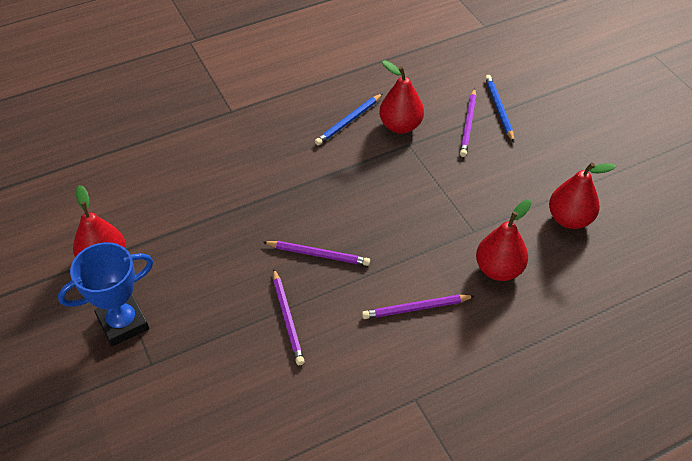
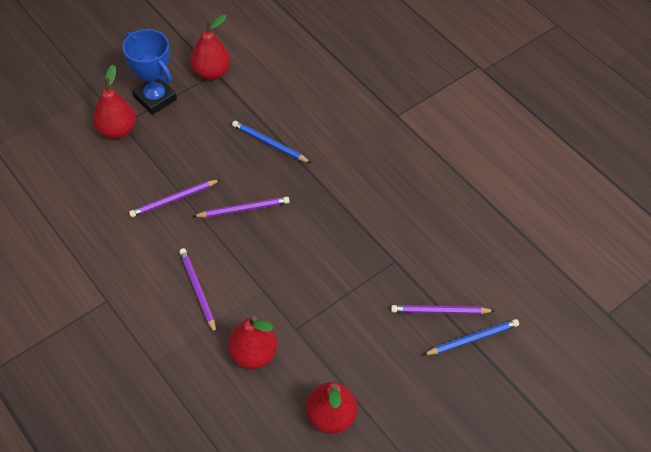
camera: 75 degrees right, 5 degrees up
(318, 254) = (243, 209): purple pencil -> purple pencil turned 105 degrees counterclockwise
(349, 121) = (412, 207): blue pencil -> blue pencil (270, 143)
(400, 126) = (419, 251): red pear -> red pear (117, 130)

